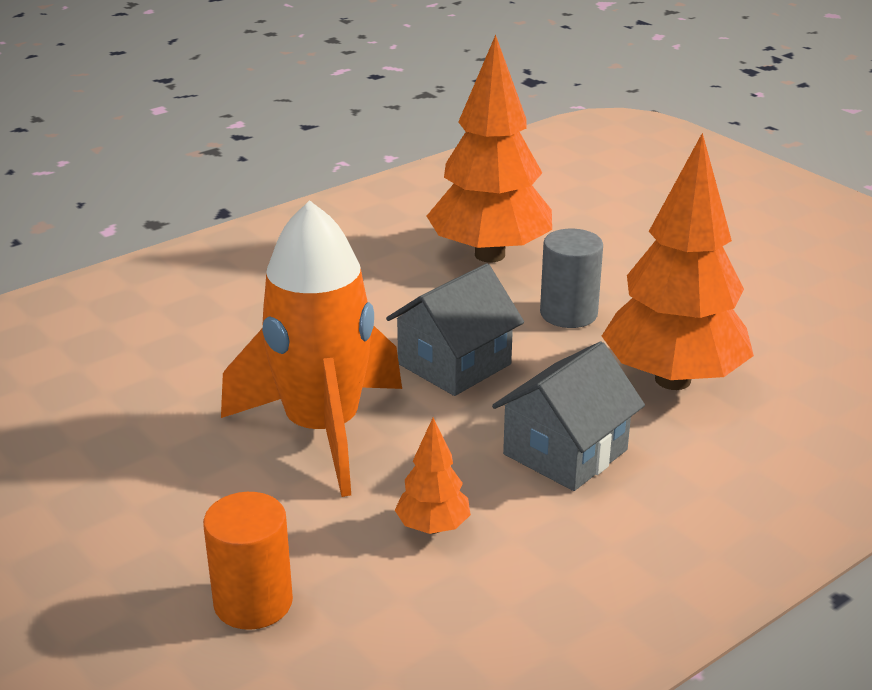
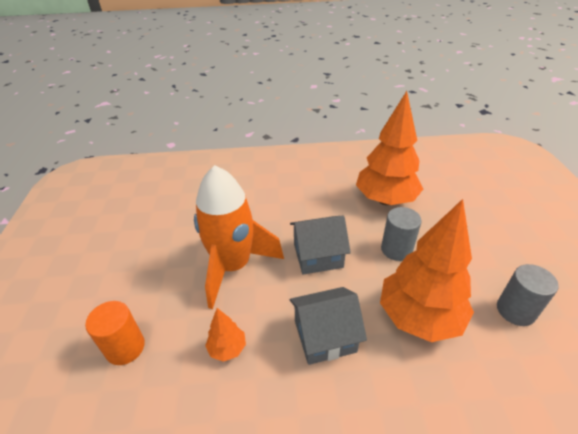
camera: 35 degrees right, 10 degrees up
(784, 326) = (515, 310): none -> grey cylinder

